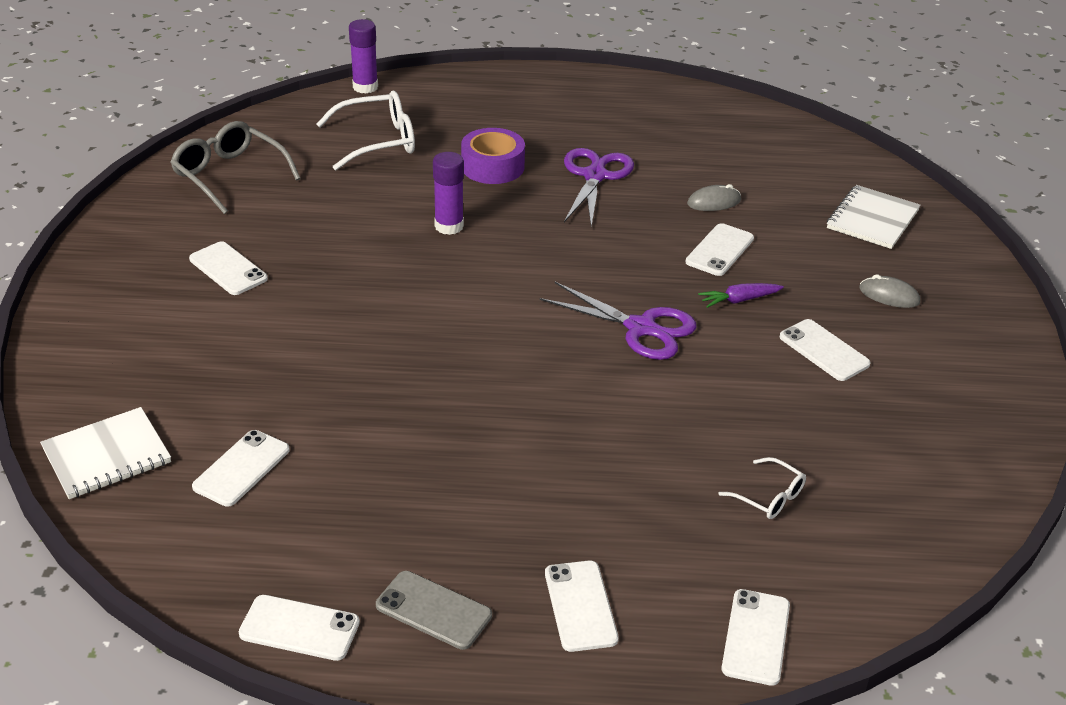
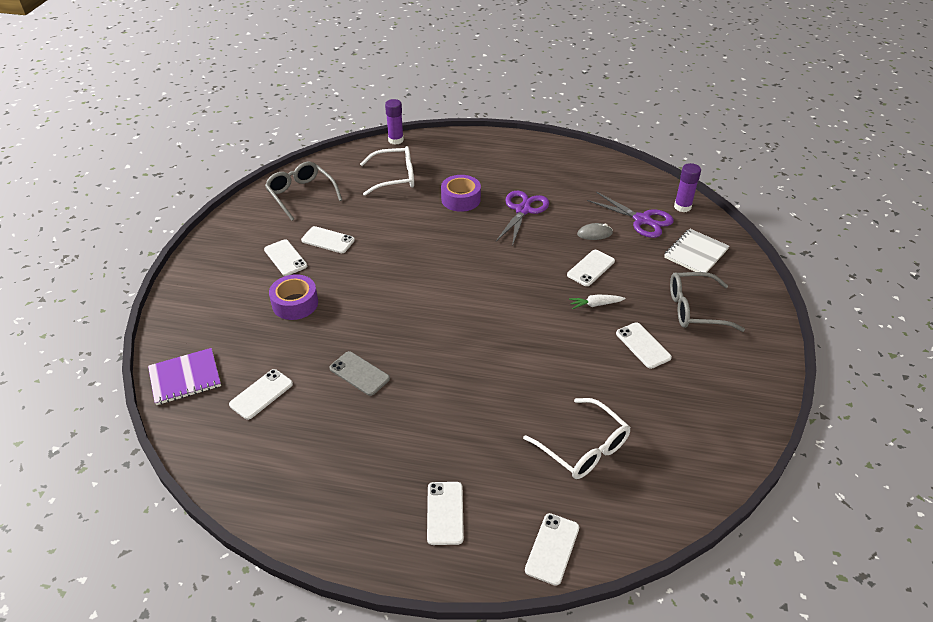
camera: 10 degrees right, 5 degrees up
(107, 456) = (185, 378): white notebook -> purple notebook
(262, 334) = (295, 303): none -> purple tape
(299, 628) = (269, 508): white phone -> white phone (328, 240)
(433, 610) = (353, 505): grey phone -> grey phone (359, 373)
(449, 226) = (424, 238): purple glue stick -> purple glue stick (682, 207)
(641, 328) = (528, 319): purple scissors -> purple scissors (642, 220)
(739, 300) = (595, 304): purple carrot -> white carrot
(769, 497) = (583, 448): white glasses -> white glasses, size x1.85
(889, 295) = (695, 309): grey mouse -> grey glasses

